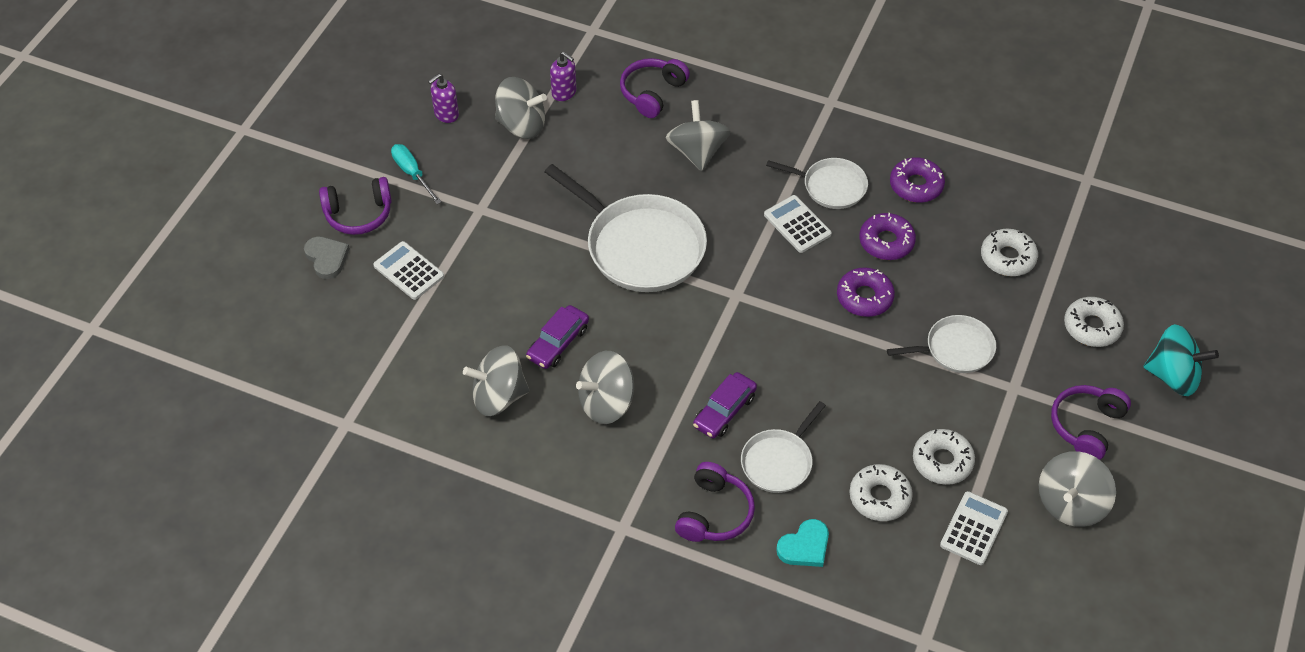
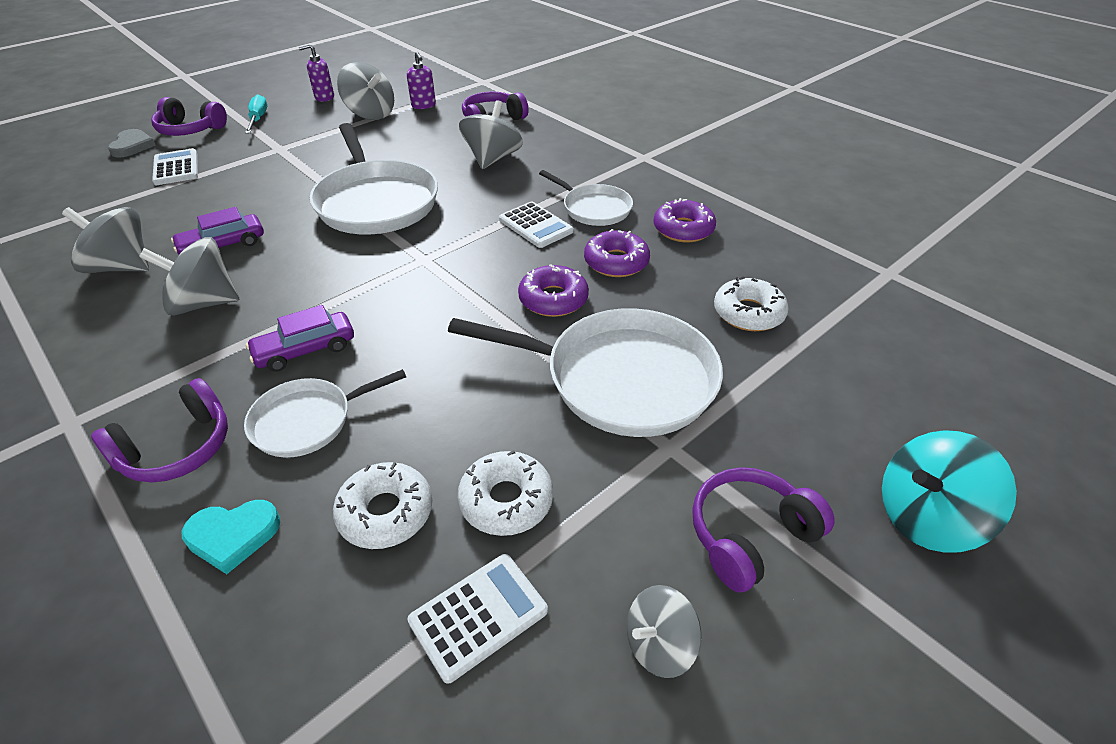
camera: 25 degrees right, 10 degrees down
(797, 224) = (535, 225): white calculator -> white calculator turned 150 degrees clockwise
(955, 349) = (622, 379): white pan -> white pan, size x1.81
(1070, 503) = (659, 645): grey spinning top -> grey spinning top, size x0.62
(1092, 327) = (823, 414): white donut -> none
(1173, 376) = (926, 517): turquoise spinning top -> turquoise spinning top turned 120 degrees clockwise

